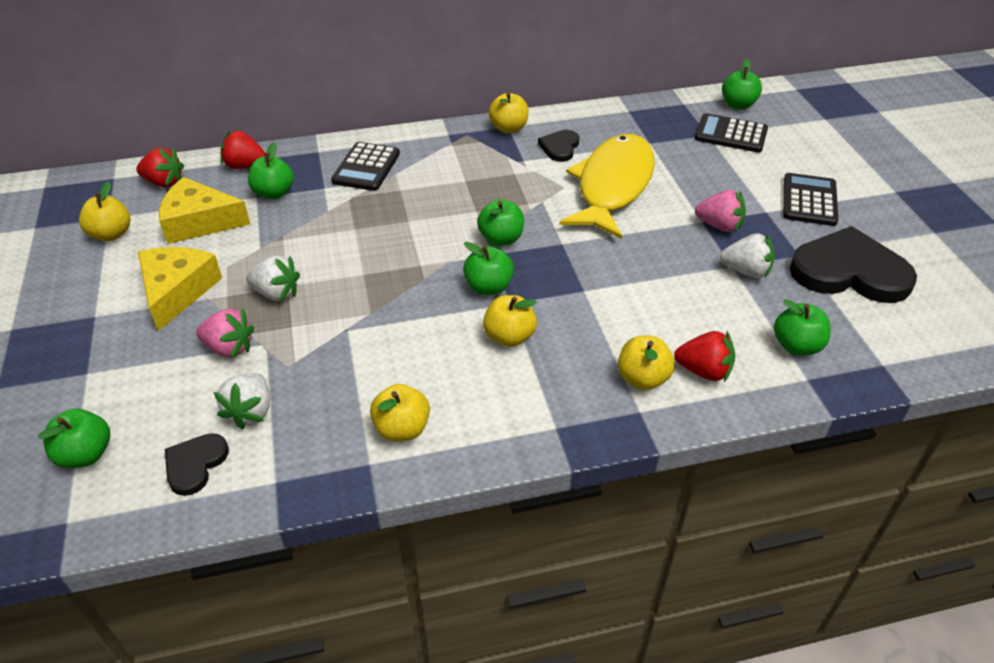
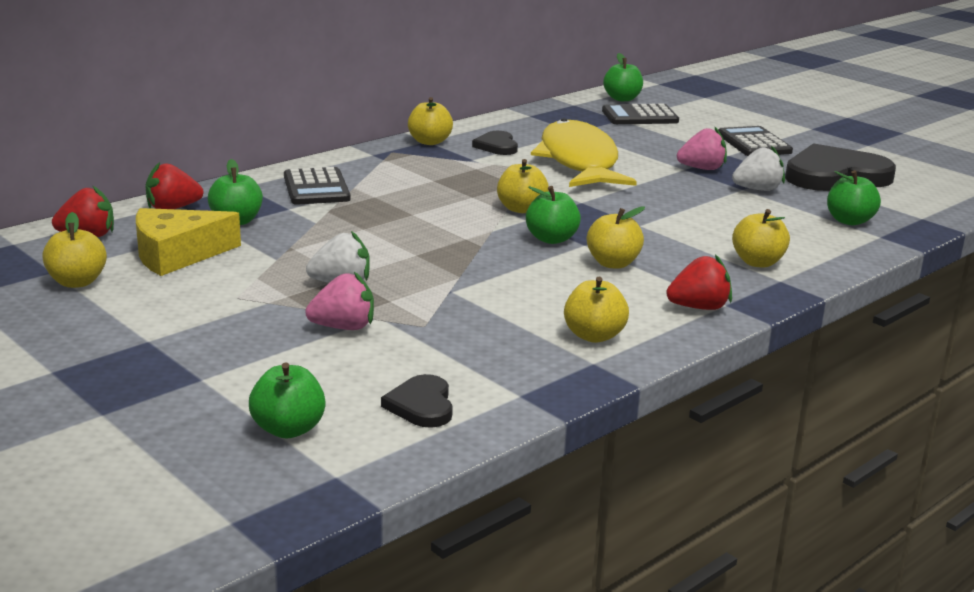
camera: 30 degrees left, 20 degrees down
(177, 291) = (225, 304): yellow cheese -> none
(250, 411) = (429, 360): white strawberry -> none
(501, 239) = (521, 209): green apple -> yellow apple
(704, 371) = (799, 248): red strawberry -> red strawberry (699, 307)

